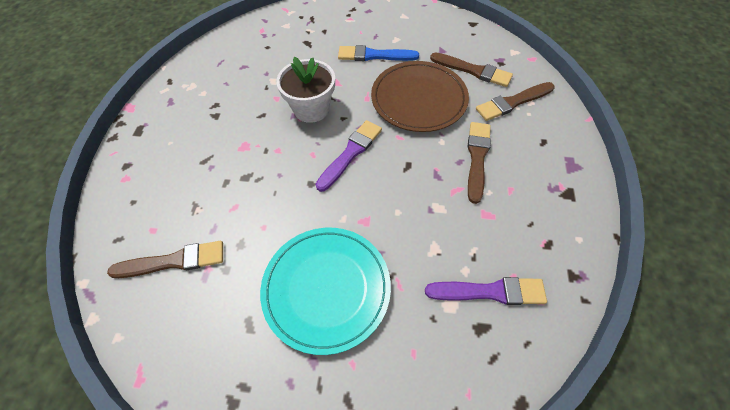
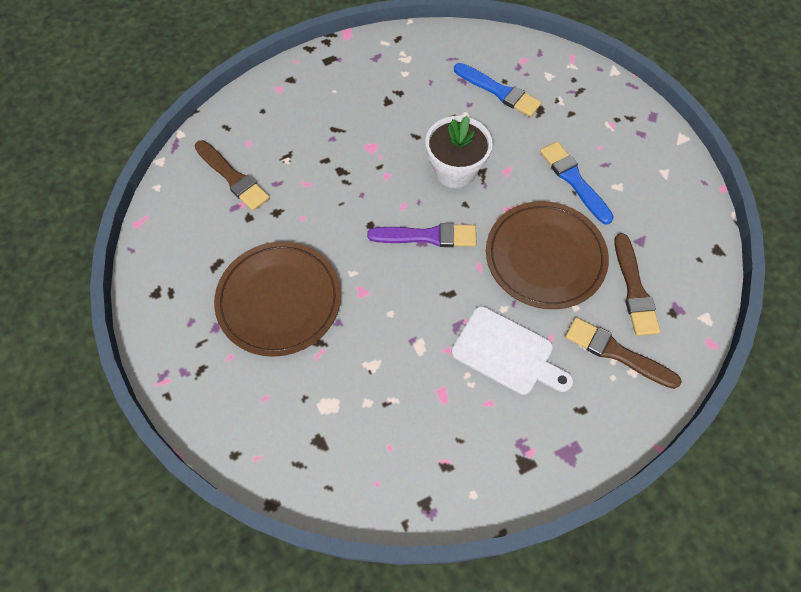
camera: 55 degrees right, 5 degrees up
(272, 53) = (499, 91): none -> blue brush
(326, 288) = (279, 300): turquoise plate -> brown plate
(477, 158) = (507, 352): brown brush -> white cutting board
(490, 292) = (359, 434): purple brush -> none

